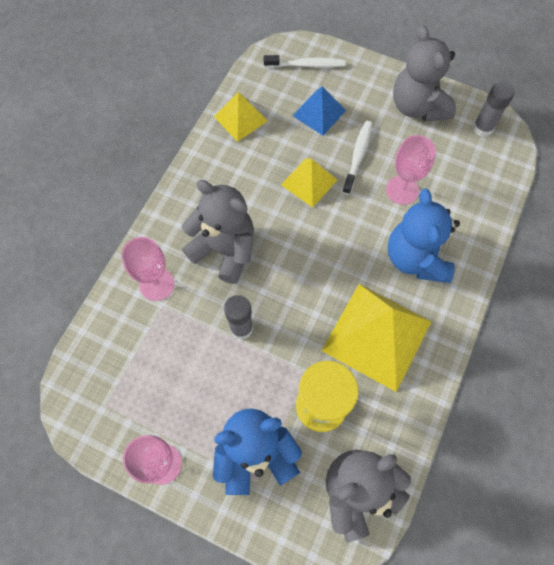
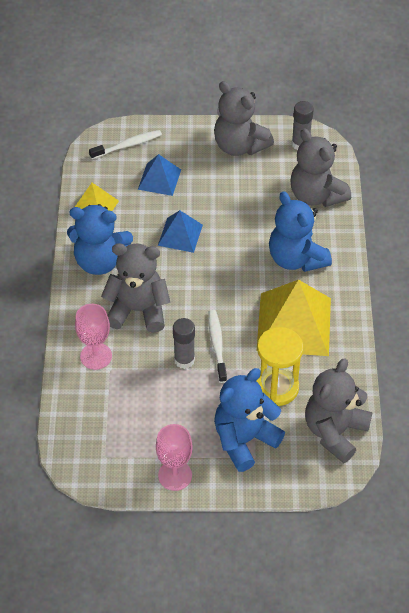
camera: 25 degrees left, 15 degrees down
(216, 179) = (100, 261): none -> blue teddy bear
(309, 182) = (180, 235): yellow pyramid -> blue pyramid
(358, 156) = (210, 201): white toothbrush -> white toothbrush (217, 345)
(402, 190) = (259, 213): pink goblet -> none
(472, 193) = (316, 195): none -> grey teddy bear

